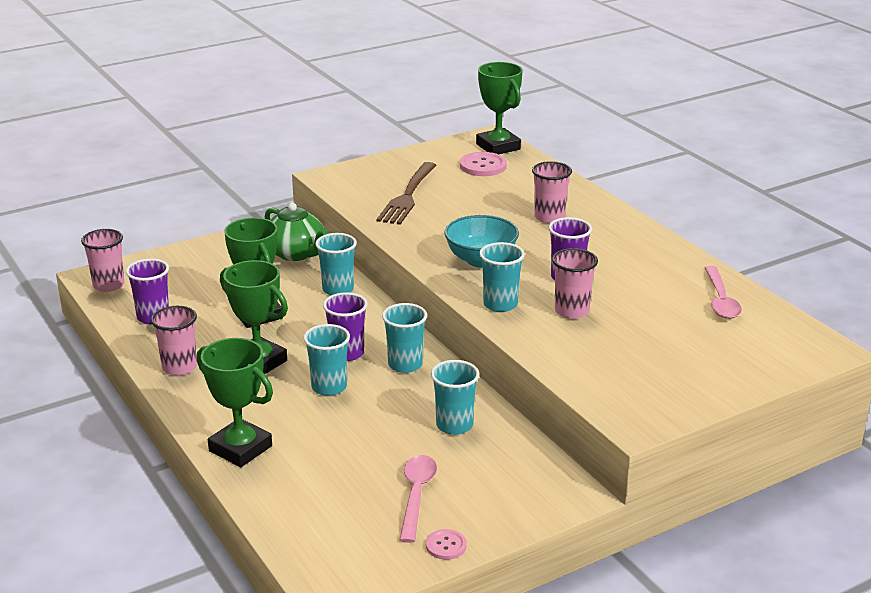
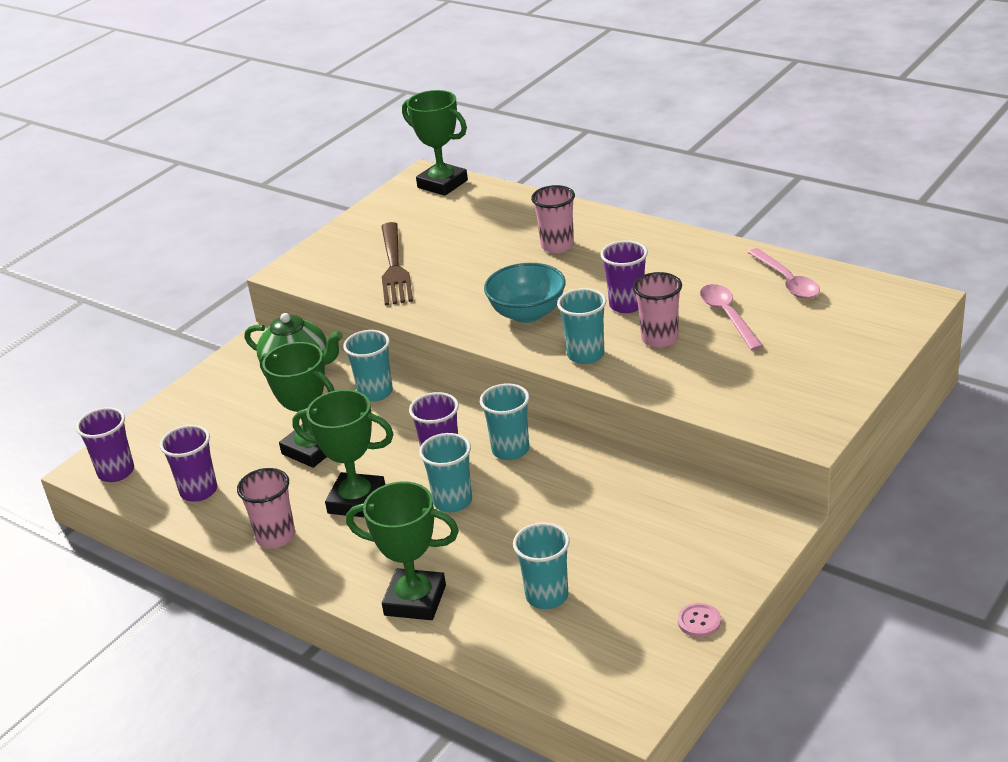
camera: 20 degrees left, 5 degrees up
(108, 285) = (116, 472): pink cup -> purple cup
(416, 495) = (631, 581): pink spoon -> pink spoon (728, 316)
(454, 425) = (609, 496): turquoise cup -> turquoise cup (547, 596)
(483, 166) = (444, 210): pink button -> none

